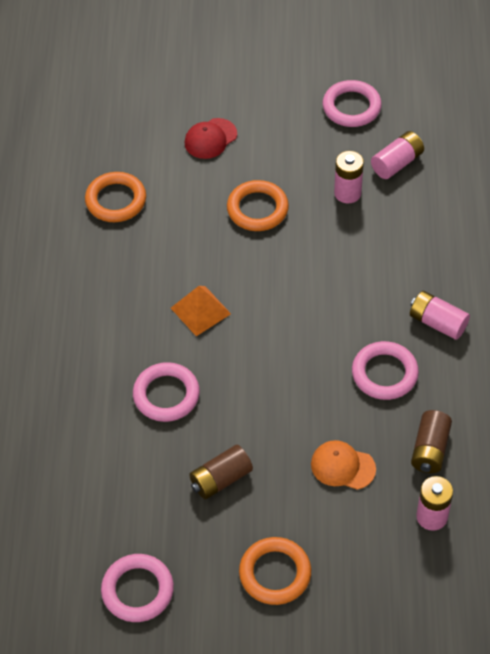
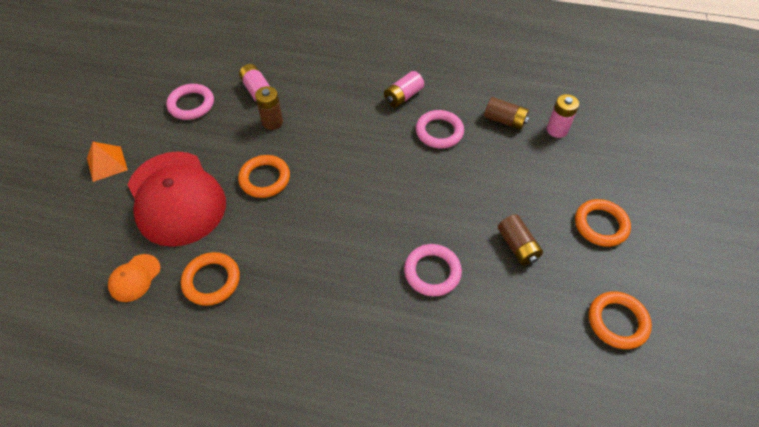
camera: 80 degrees left, 0 degrees up
(137, 590) = (617, 322): pink ring -> orange ring
(200, 311) = (354, 234): orange pyramid -> orange pyramid (107, 163)
(210, 139) = (176, 198): red cap -> red cap, size x2.36
(342, 466) = (513, 169): orange cap -> orange cap (135, 278)
(347, 193) = (272, 122): pink battery -> brown battery

